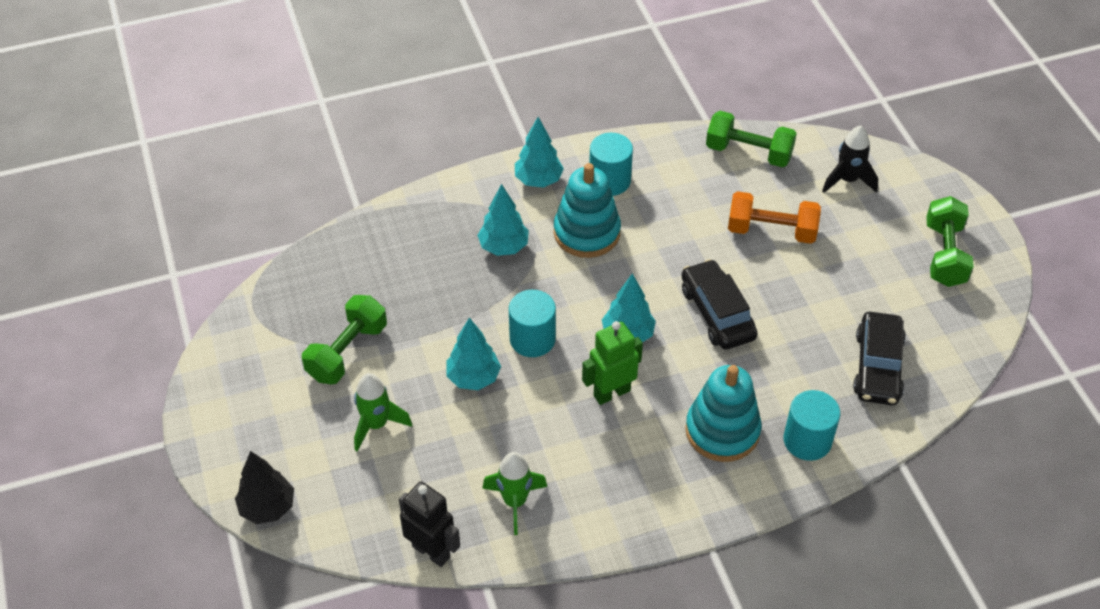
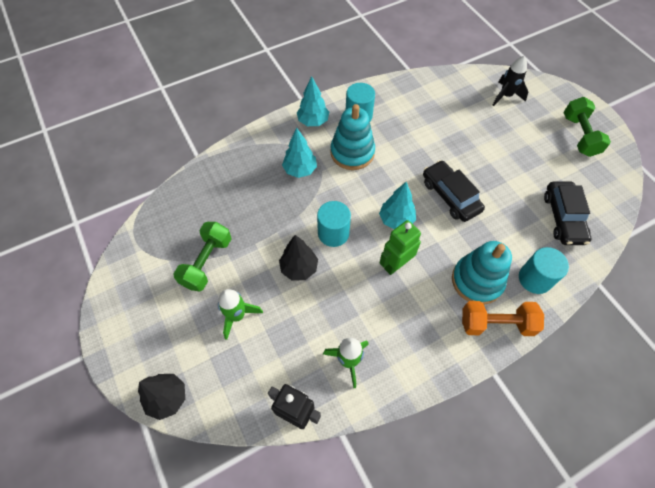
camera: 10 degrees left, 10 degrees up
(473, 378) = (299, 268): turquoise tree -> black tree
(748, 152) = (440, 86): green dumbbell -> none
(771, 231) = (469, 135): orange dumbbell -> orange dumbbell (496, 324)

